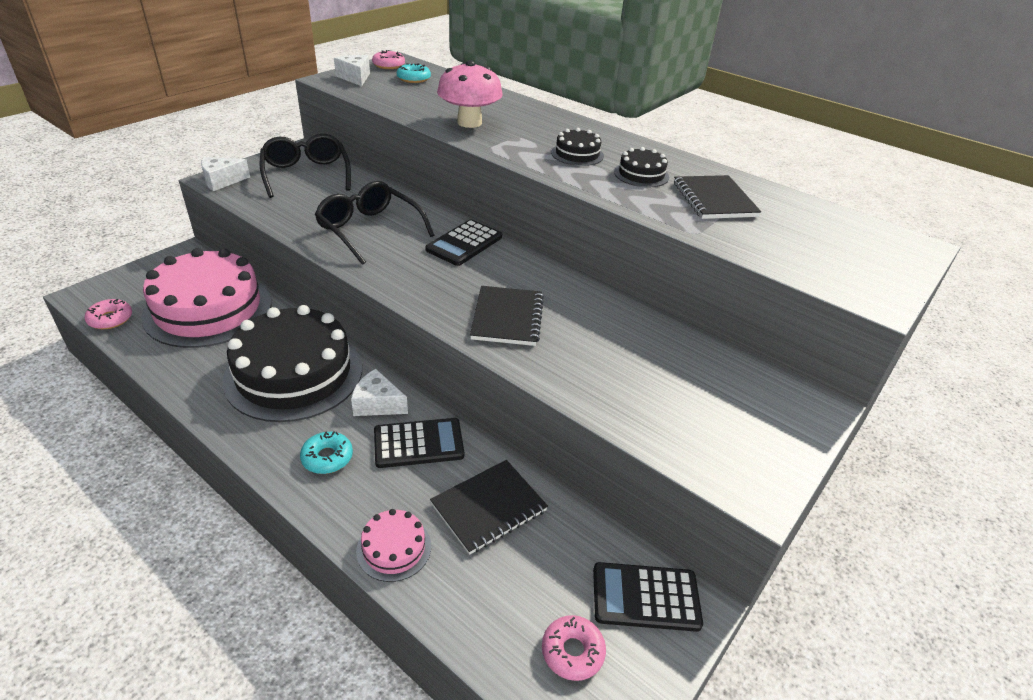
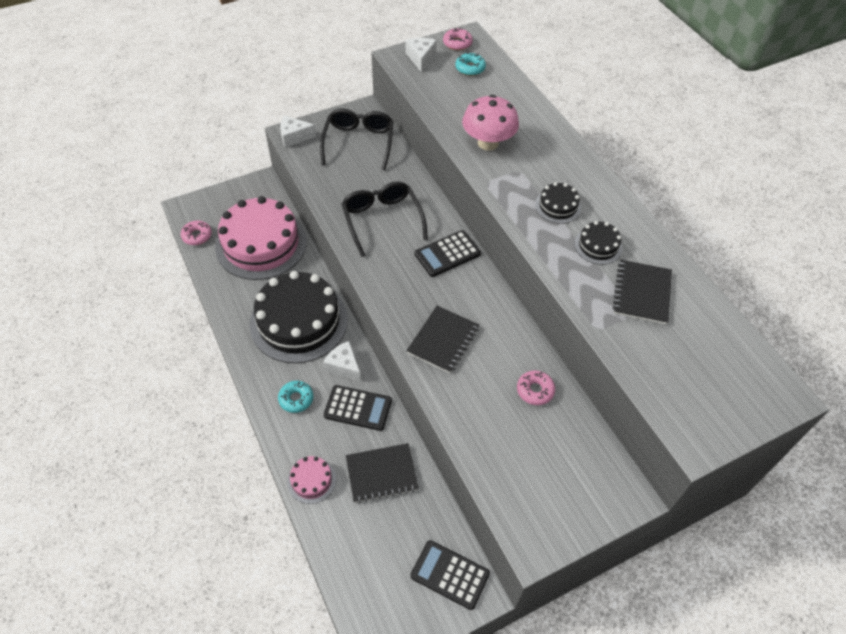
camera: 25 degrees right, 15 degrees up
(572, 651) = (386, 589): pink donut -> pink donut (535, 390)

